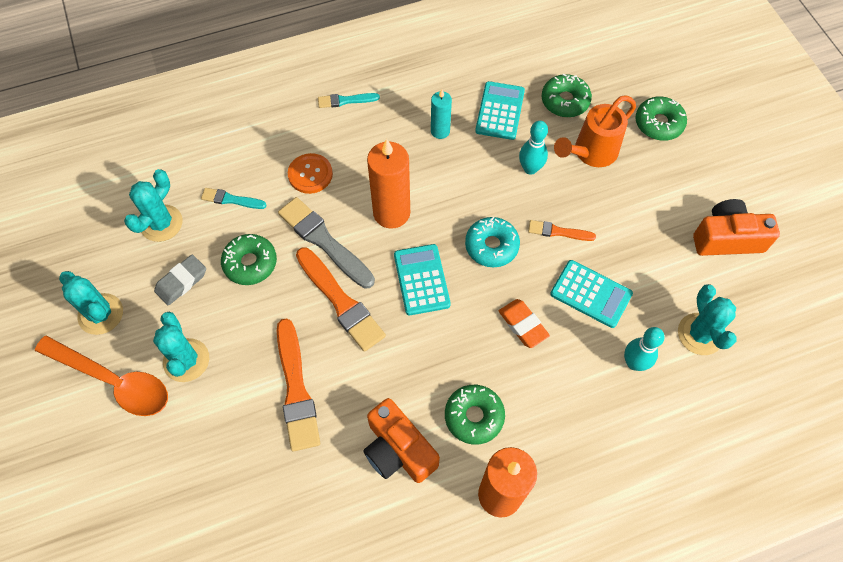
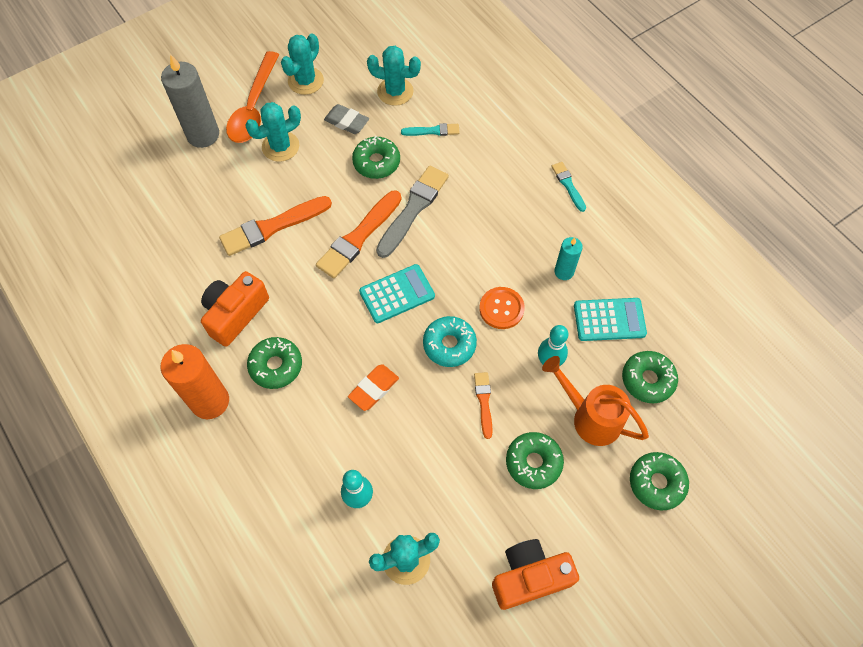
camera: 75 degrees right, 0 degrees up
(129, 450) = (203, 135): none -> grey candle
(231, 199) = (432, 131): turquoise brush -> turquoise brush turned 90 degrees clockwise
(310, 174) = (477, 180): orange button -> orange button (501, 308)
(391, 213) = (458, 253): orange candle -> none
(591, 294) = (423, 445): turquoise calculator -> none
(625, 208) = (533, 462): none -> green donut
(727, 238) = (529, 577): orange camera -> orange camera turned 90 degrees counterclockwise

